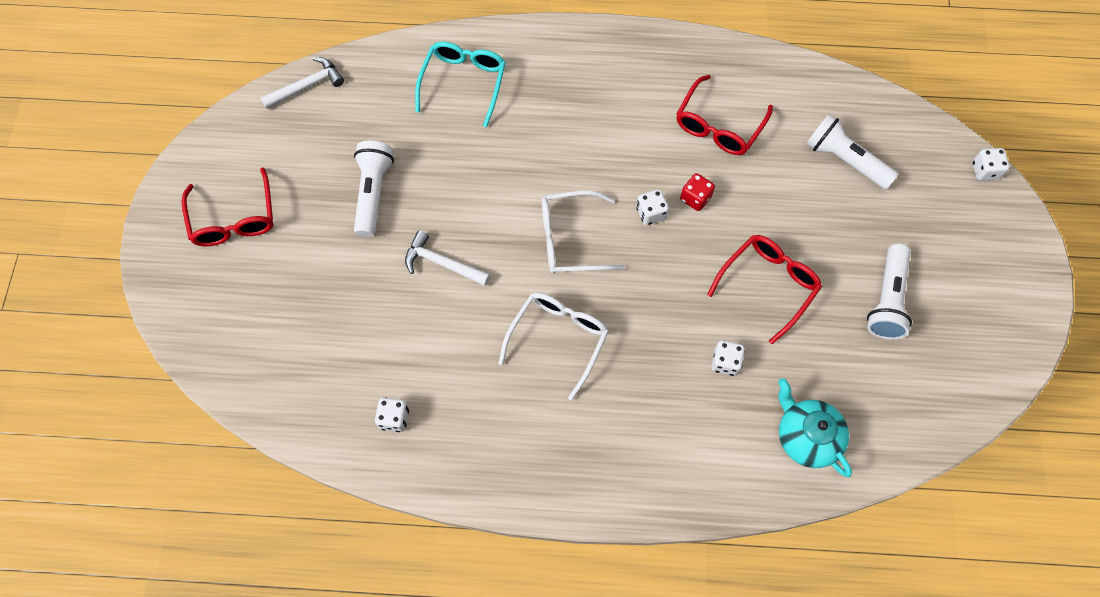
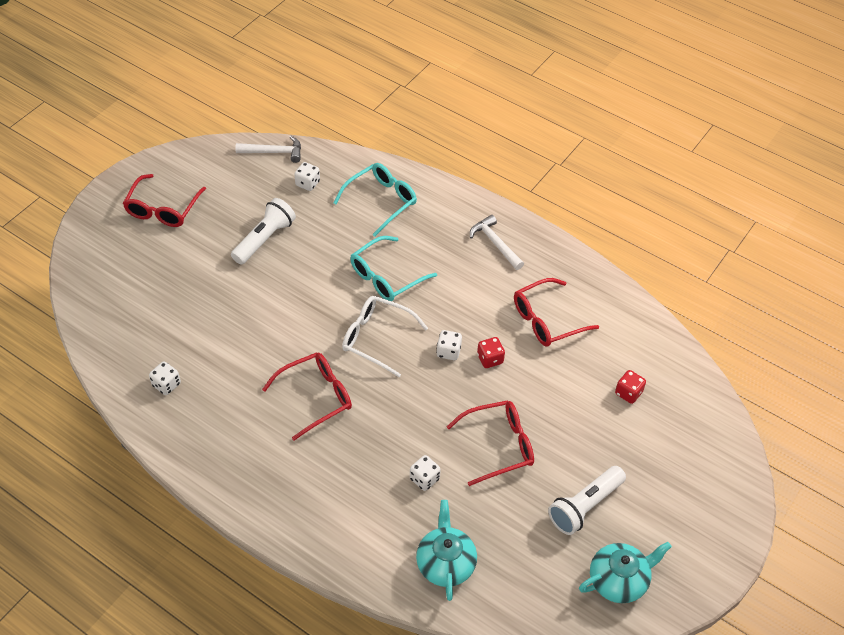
camera: 30 degrees right, 15 degrees down
(442, 263) = (275, 306): white hammer -> white hammer (495, 243)
(531, 166) = (386, 277): none -> turquoise glasses
(558, 339) = (316, 397): white glasses -> red glasses
(844, 160) = (628, 393): white flashlight -> red dice
(966, 355) = (619, 580): none -> turquoise teapot
(985, 170) = (741, 460): white dice -> white dice (307, 183)

